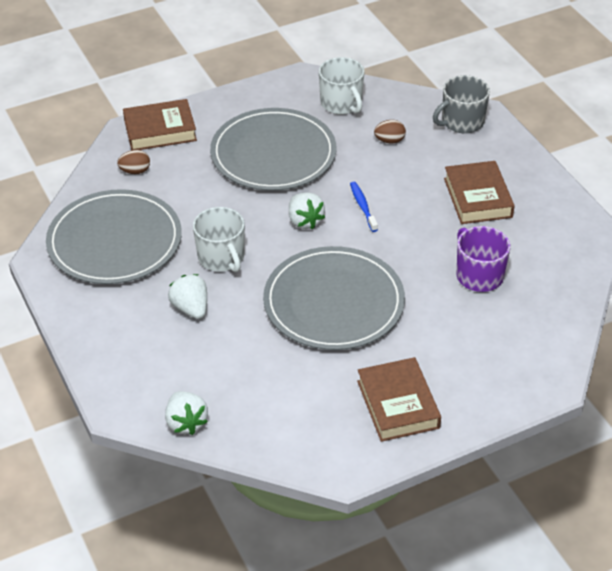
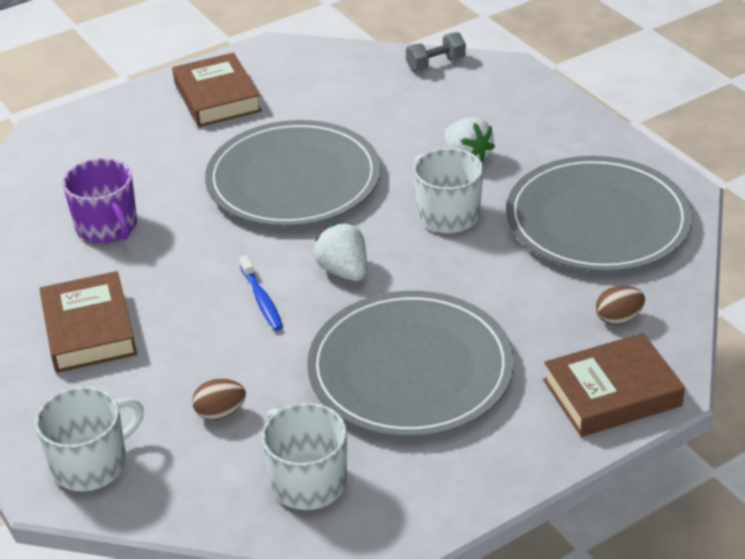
camera: 175 degrees right, 5 degrees down
(186, 423) = (435, 64): white strawberry -> grey dumbbell
(462, 122) = (91, 464): grey mug -> white mug

